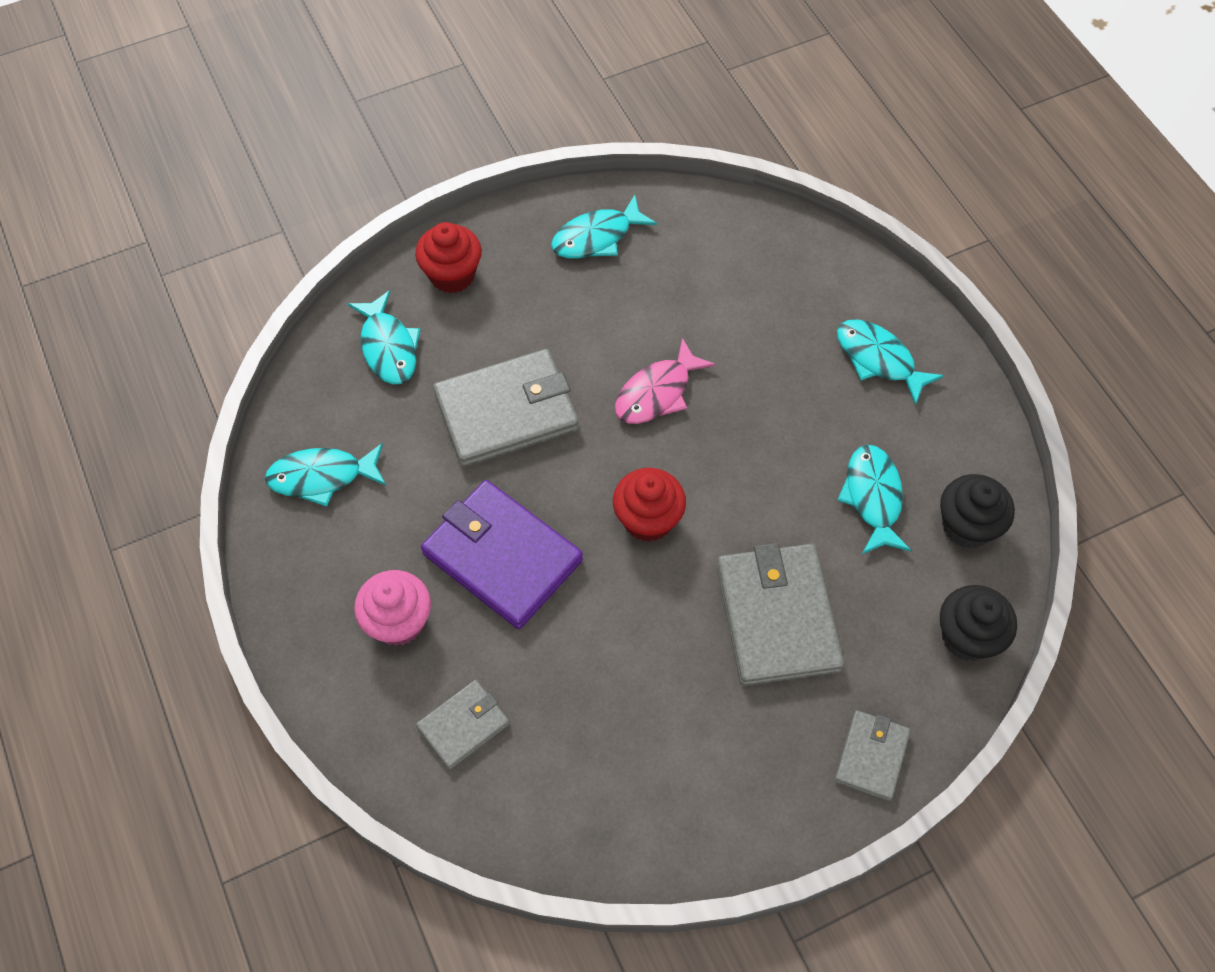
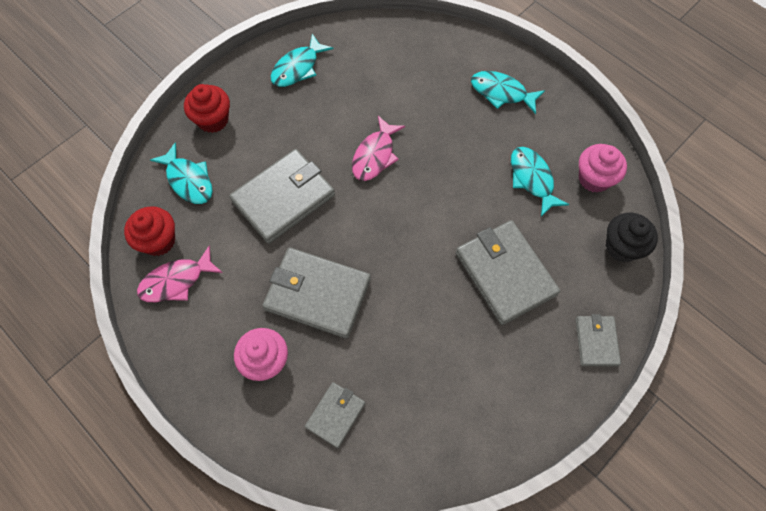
camera: 20 degrees left, 5 degrees up
(322, 477) = (176, 281): turquoise fish -> pink fish
(502, 557) = (317, 294): purple wallet -> grey wallet
(648, 519) = (401, 238): red cupcake -> red cupcake (158, 241)
(967, 526) = (594, 178): black cupcake -> pink cupcake

